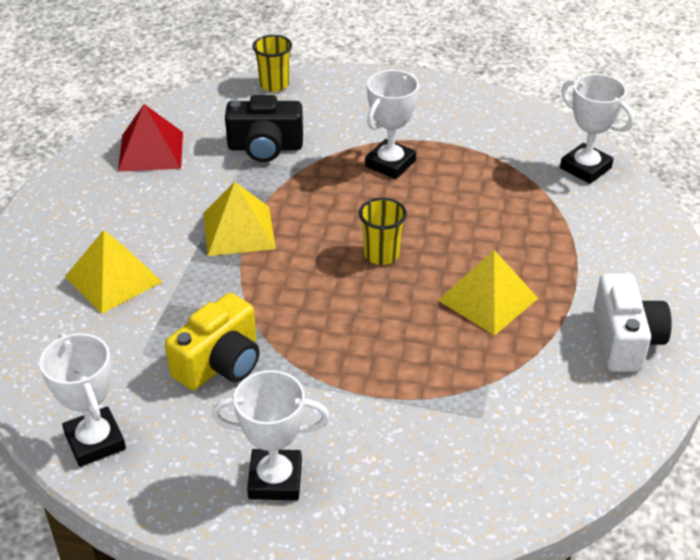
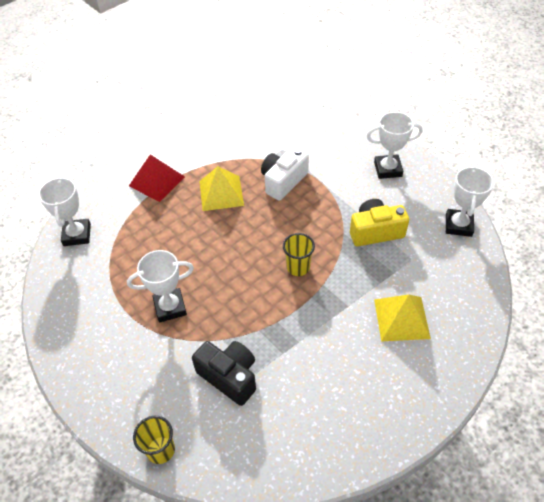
camera: 140 degrees left, 10 degrees up
(151, 151) = (309, 429): red pyramid -> red pyramid (157, 181)
(239, 230) = (304, 310): yellow pyramid -> none
(275, 479) = (388, 169): white trophy -> white trophy turned 45 degrees counterclockwise
(381, 254) = (243, 246): yellow cup -> yellow cup (298, 267)
(625, 340) = (190, 145): white camera -> white camera (283, 181)

